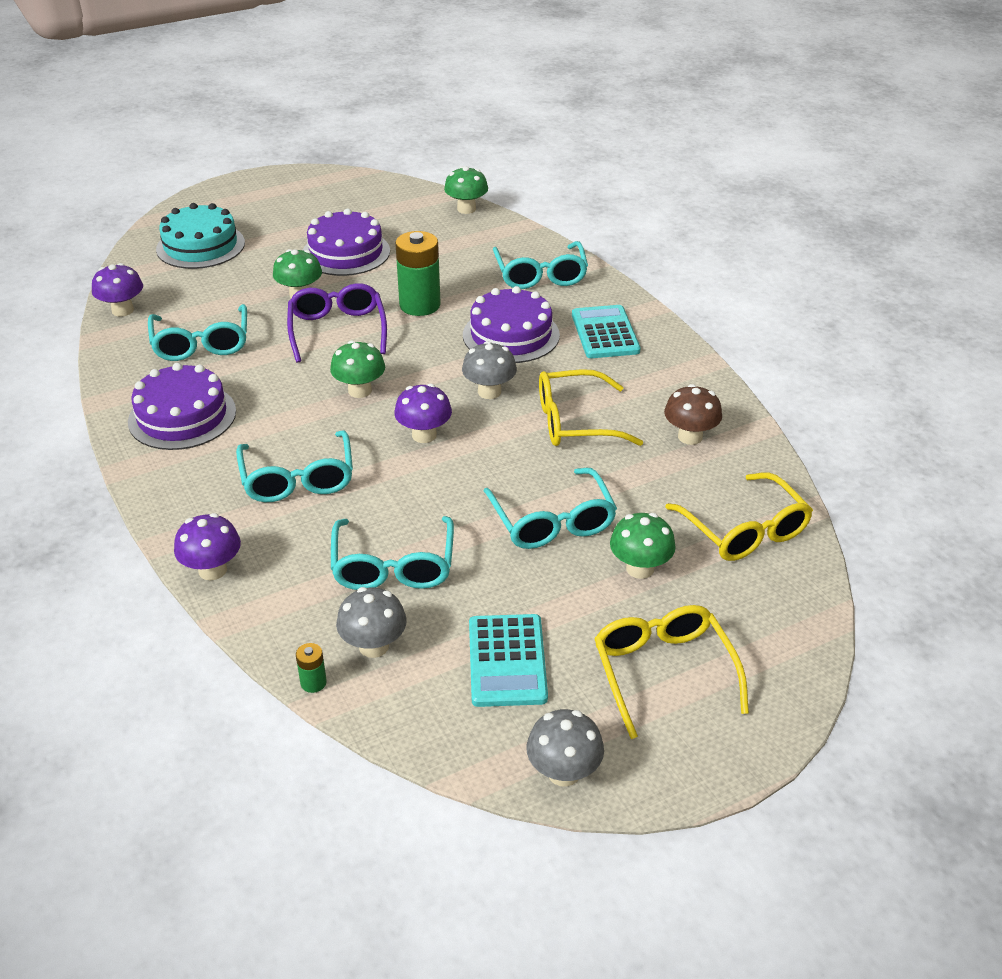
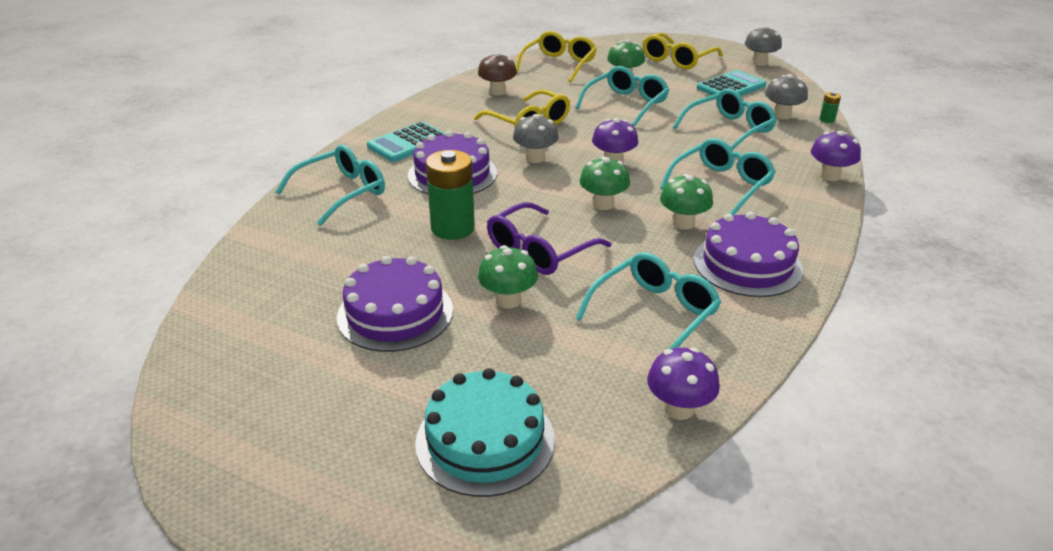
camera: 125 degrees left, 5 degrees down
(466, 209) = (226, 279): green mushroom -> green mushroom (683, 223)

